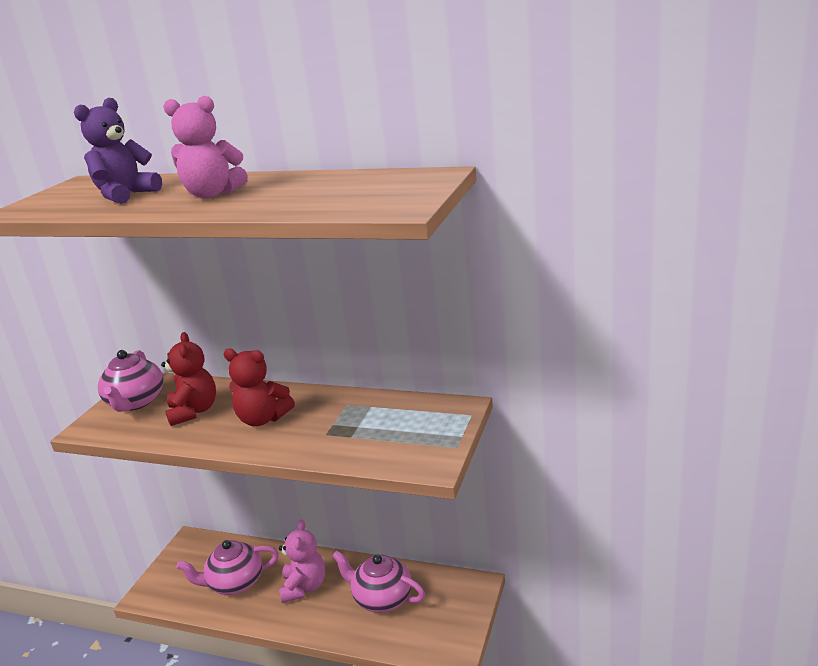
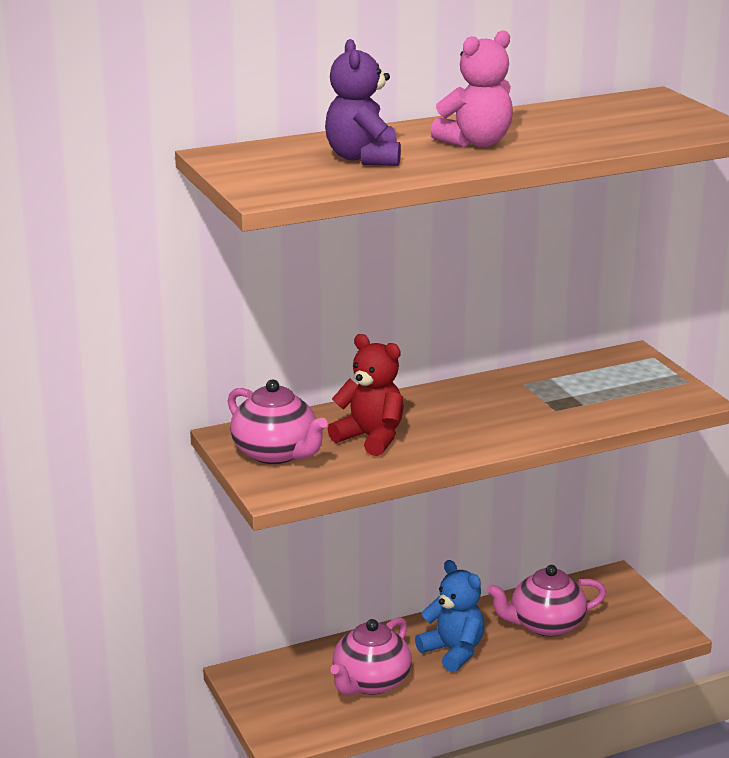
camera: 45 degrees left, 0 degrees up
(262, 419) = (465, 420): red teddy bear -> none
(304, 587) = (453, 651): pink teddy bear -> blue teddy bear

